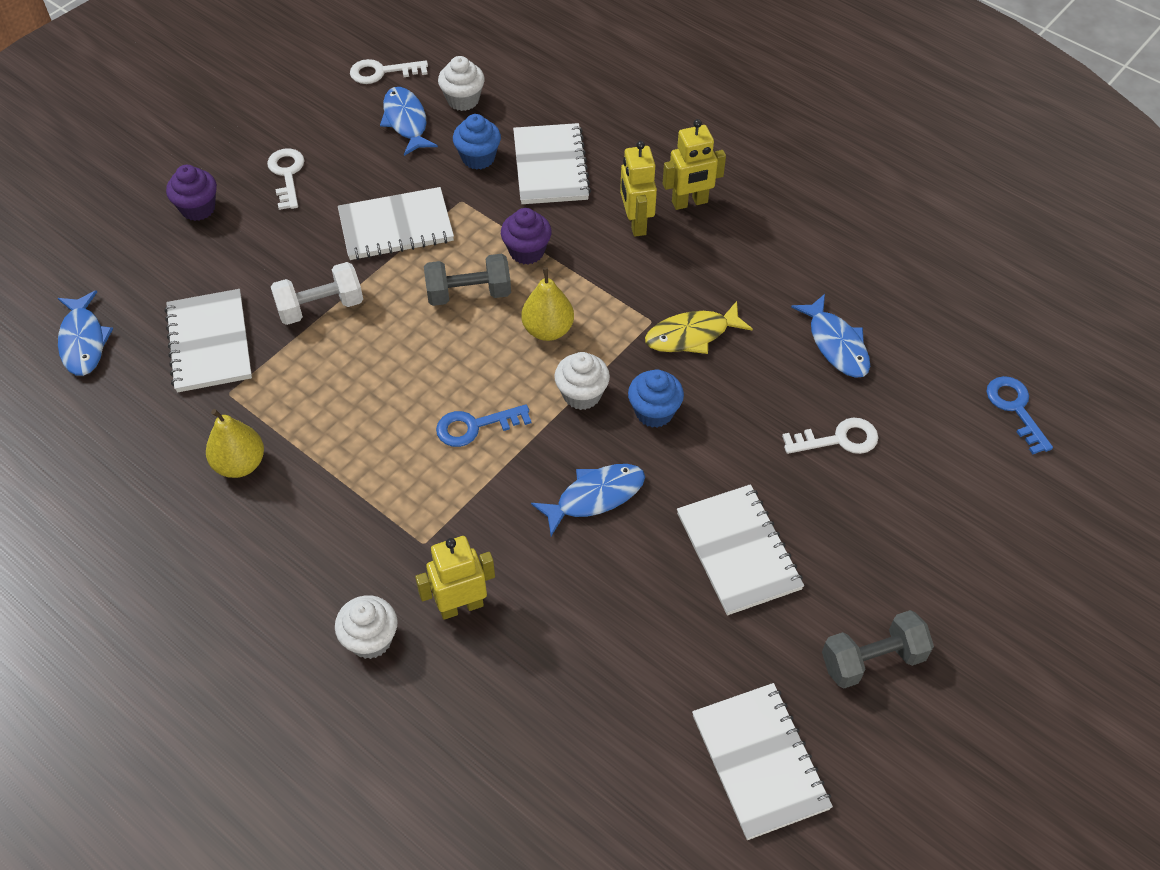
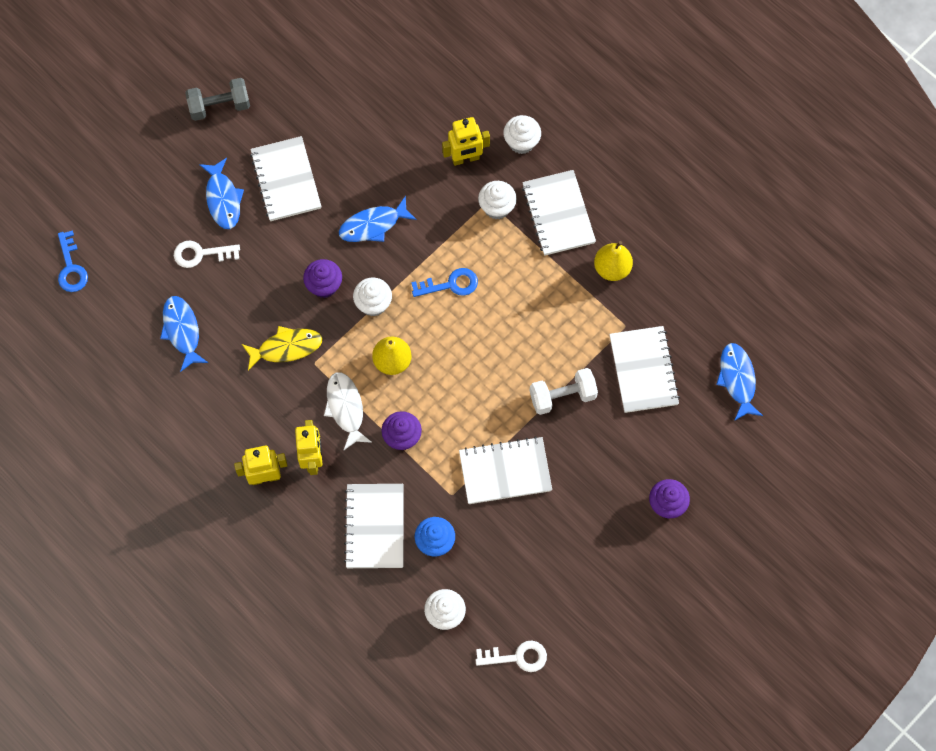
camera: 175 degrees left, 15 degrees up
(287, 174) = (596, 536): white key -> none
(406, 121) = (496, 591): blue fish -> blue fish (223, 199)
(409, 536) = (497, 207): none -> white cupcake
(469, 293) = (449, 400): grey dumbbell -> none
(602, 275) = (345, 408): none -> white fish
(654, 412) = (324, 285): blue cupcake -> purple cupcake
(760, 761) = (299, 55): white notebook -> white notebook (558, 214)

